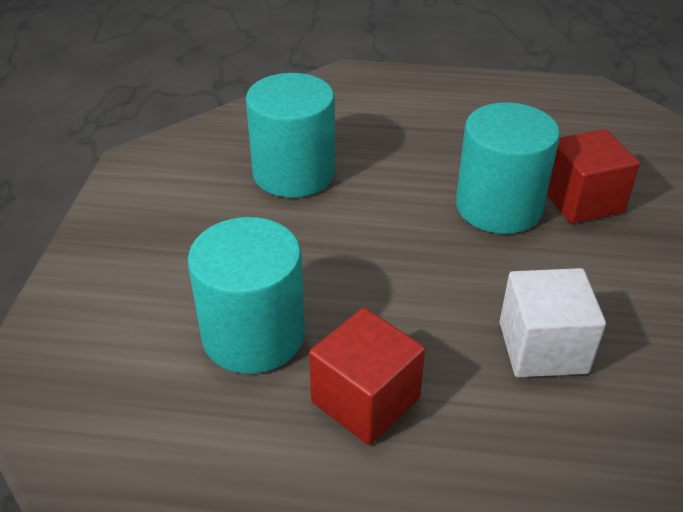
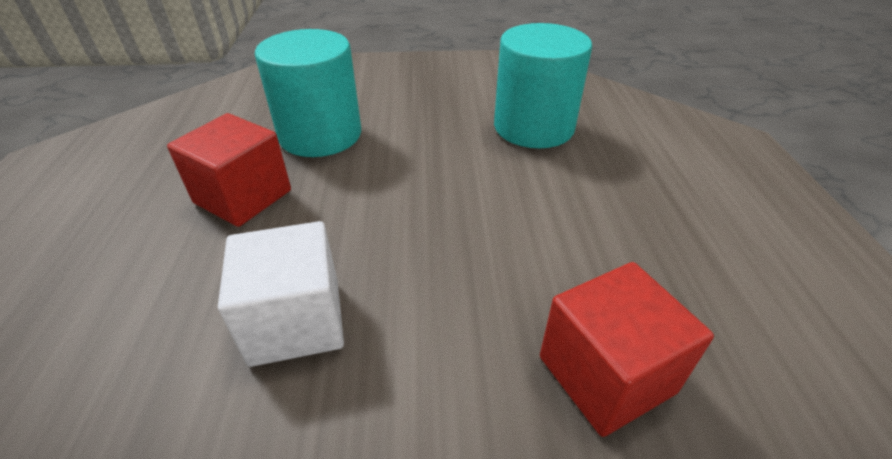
camera: 80 degrees right, 0 degrees up
(498, 207) = (546, 276): turquoise cylinder -> none

